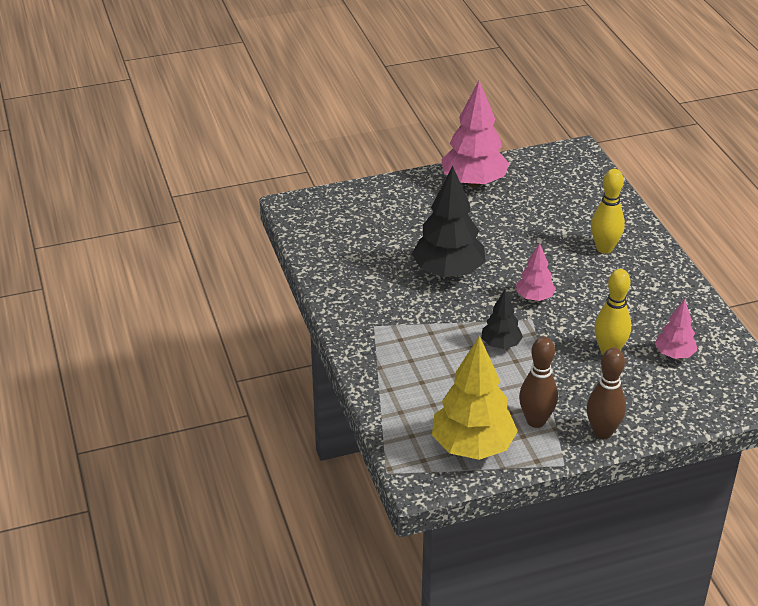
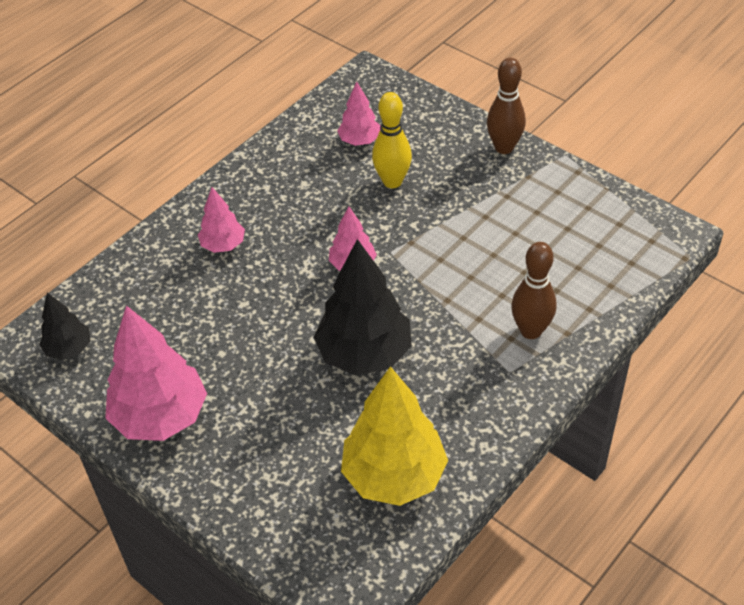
camera: 120 degrees left, 10 degrees up
(472, 447) = (602, 217): yellow tree -> yellow tree (394, 476)
(501, 344) = (448, 258): black tree -> black tree (69, 349)
(536, 421) = (530, 191): brown bowling pin -> brown bowling pin (531, 331)
(604, 248) = (223, 245): yellow bowling pin -> pink tree

